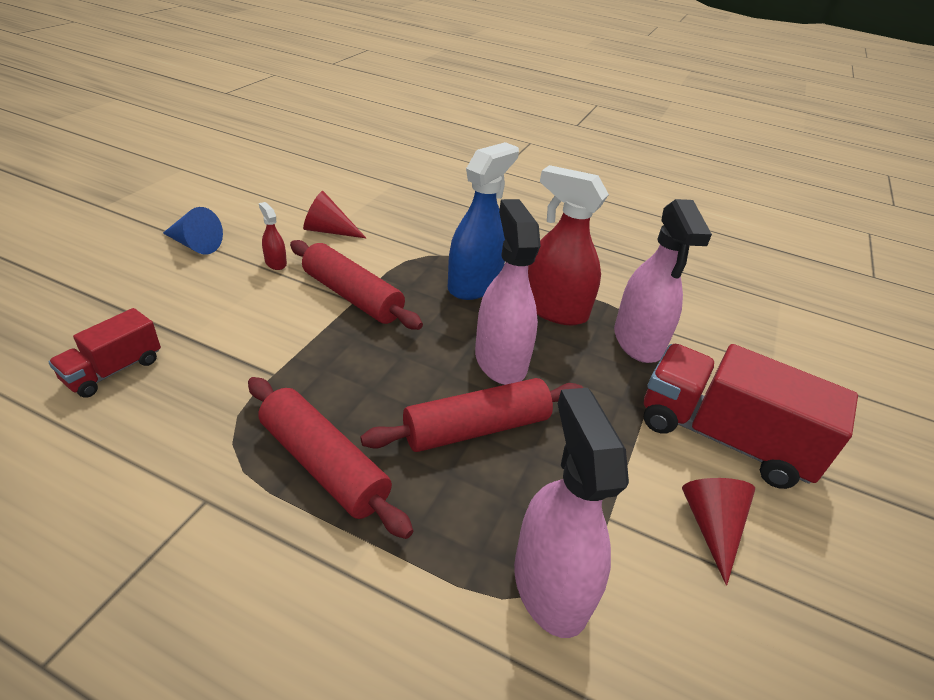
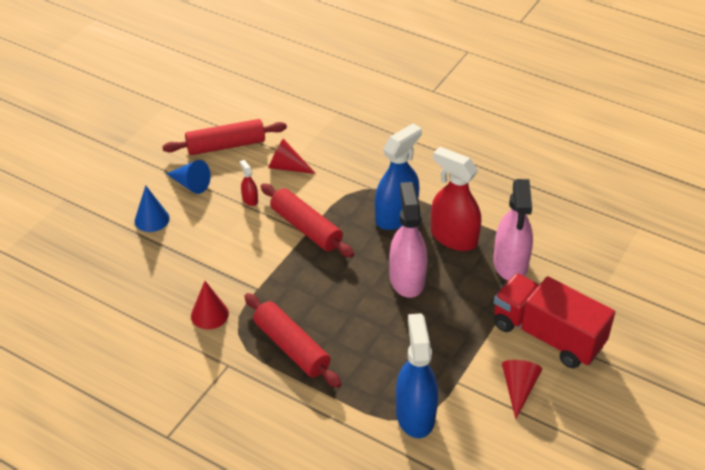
camera: 10 degrees right, 5 degrees up
(113, 370) = (160, 286): red truck -> none
(127, 283) = (152, 219): none -> blue cone
(188, 413) = (209, 314): none -> red cone
(476, 428) = (384, 327): red rolling pin -> red rolling pin (226, 146)
(550, 585) = (415, 414): pink spray bottle -> blue spray bottle

